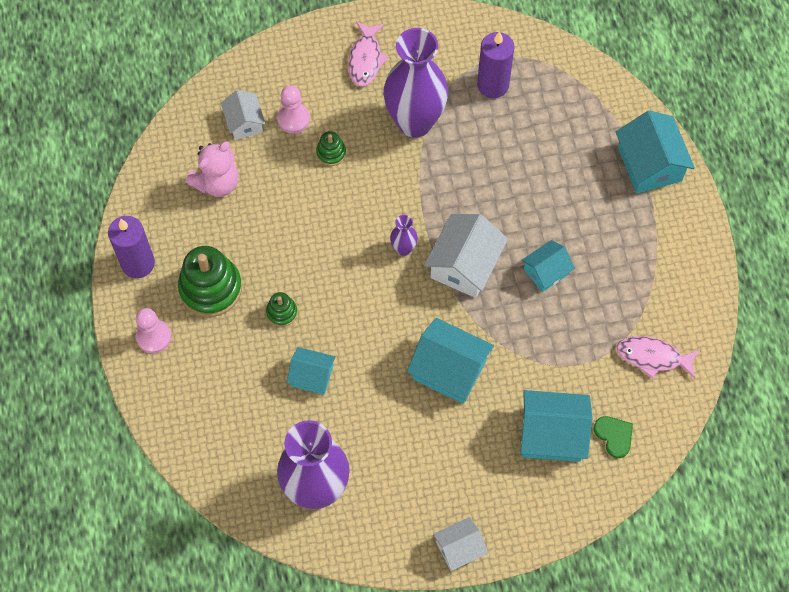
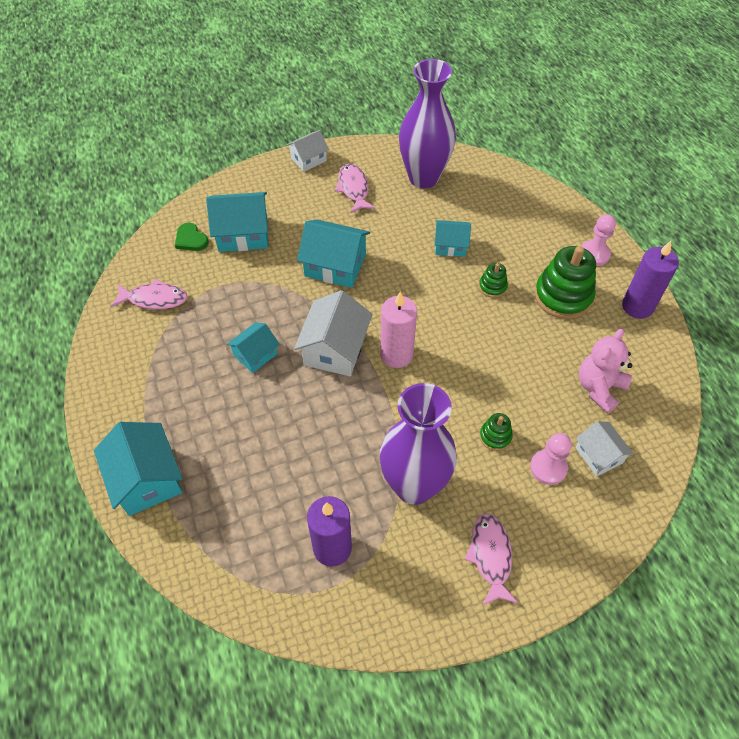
camera: 170 degrees right, 10 degrees down
(403, 249) = (396, 354): purple vase -> pink candle
(408, 485) = (353, 188): none -> pink fish

